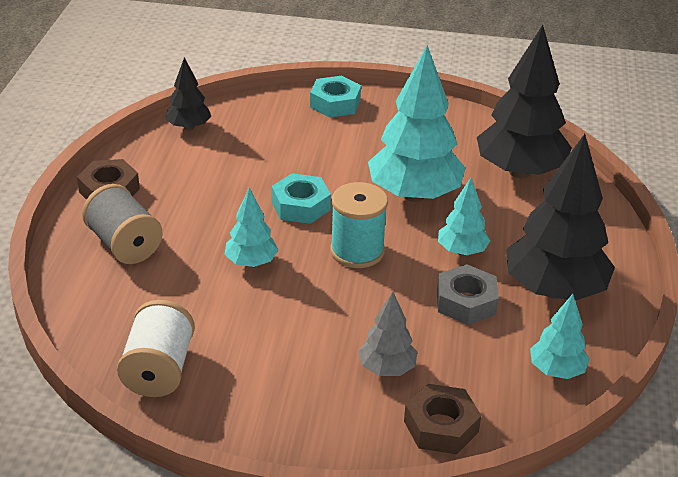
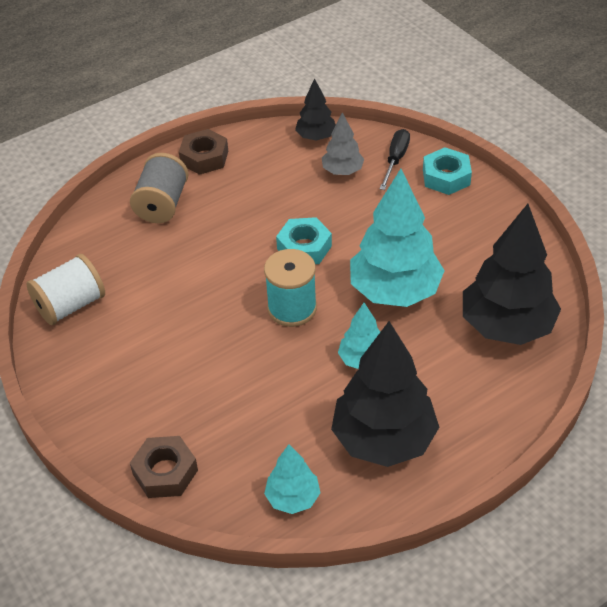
camera: 50 degrees right, 10 degrees up
(251, 262) = (216, 269): turquoise tree -> none
(279, 111) = (395, 160): none -> black screwdriver
(386, 369) = (190, 407): grey tree -> grey tree (342, 171)
(466, 302) = (308, 400): grey nut -> none

